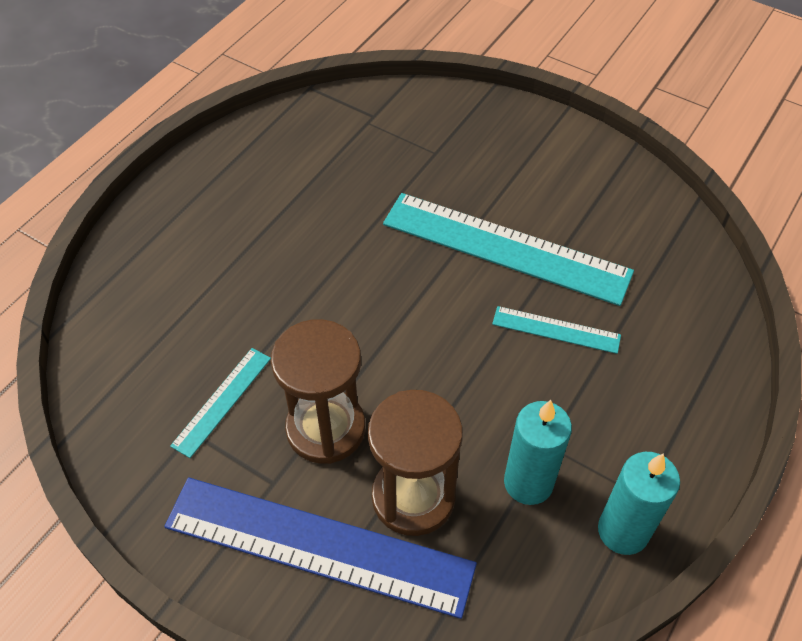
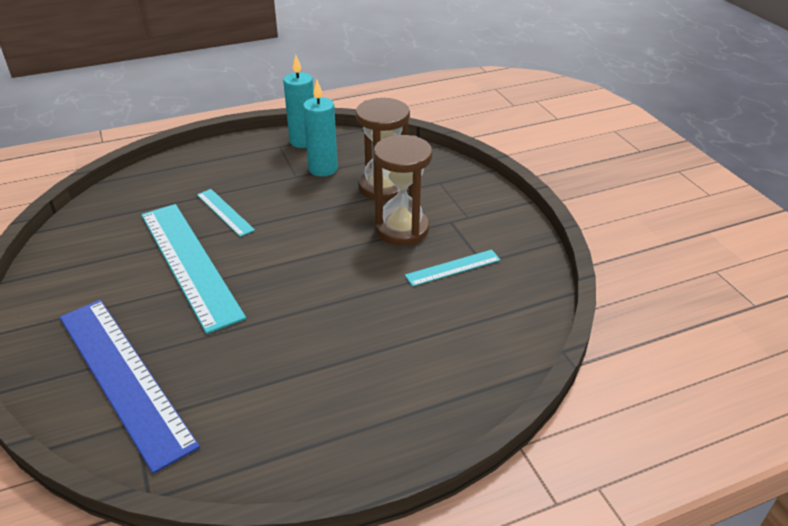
camera: 145 degrees left, 15 degrees down
(318, 546) = (446, 191): blue ruler -> blue ruler (124, 377)

